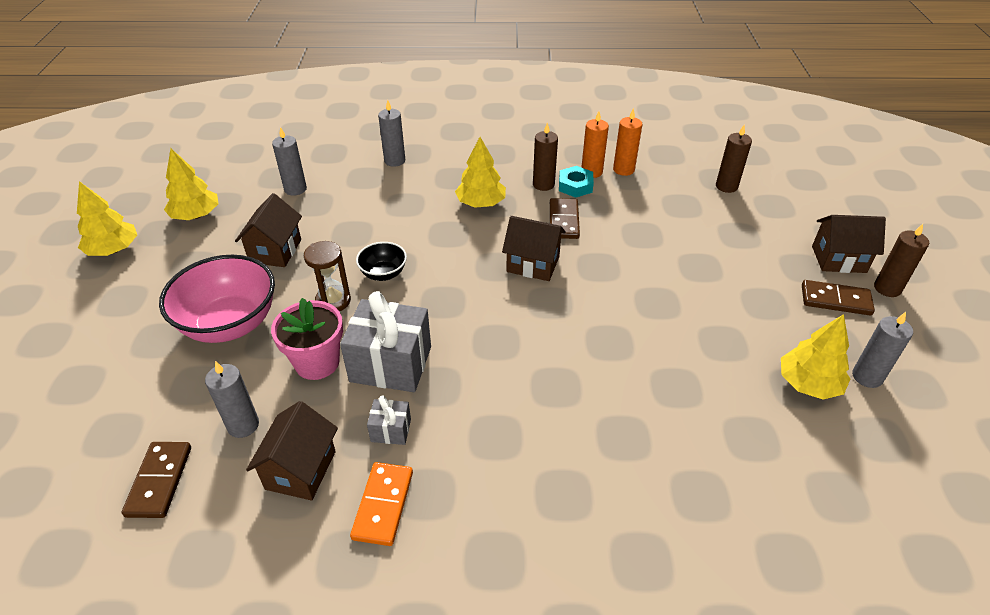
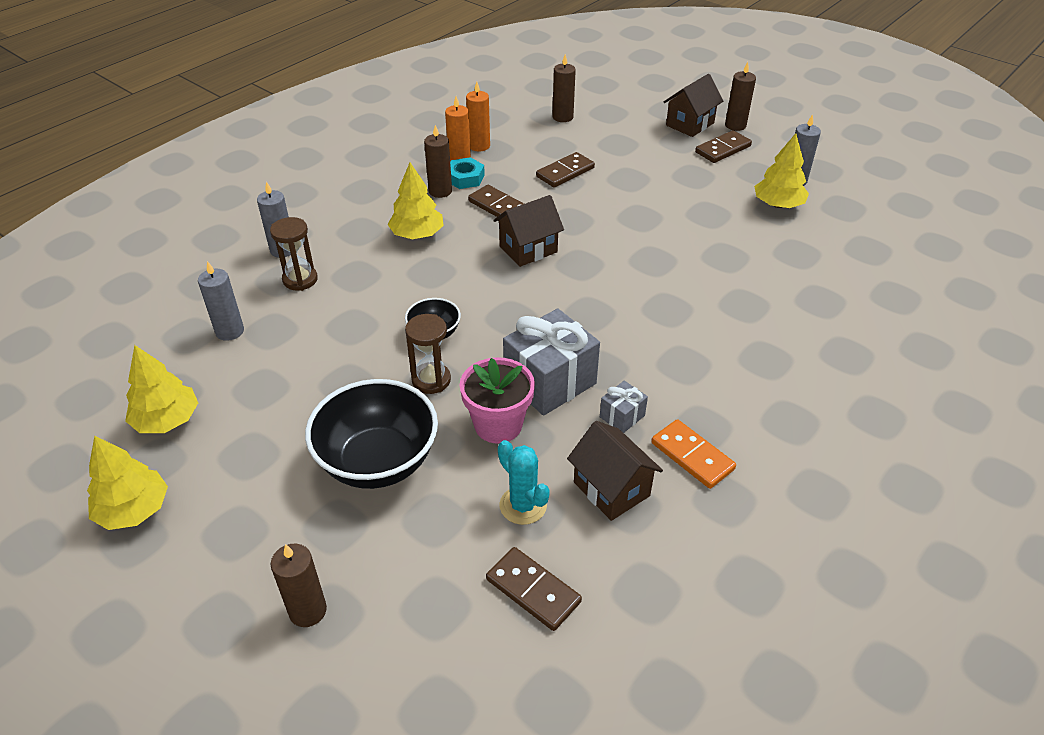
camera: 50 degrees left, 0 degrees up
(74, 372) = (308, 611): none -> brown candle
(230, 324) = (378, 462): pink bowl -> black bowl
(243, 425) = (523, 505): grey candle -> turquoise cactus
(275, 251) = (309, 386): brown house -> none
(374, 185) = (300, 279): none -> brown hourglass
(656, 228) = (565, 172): none -> brown domino

